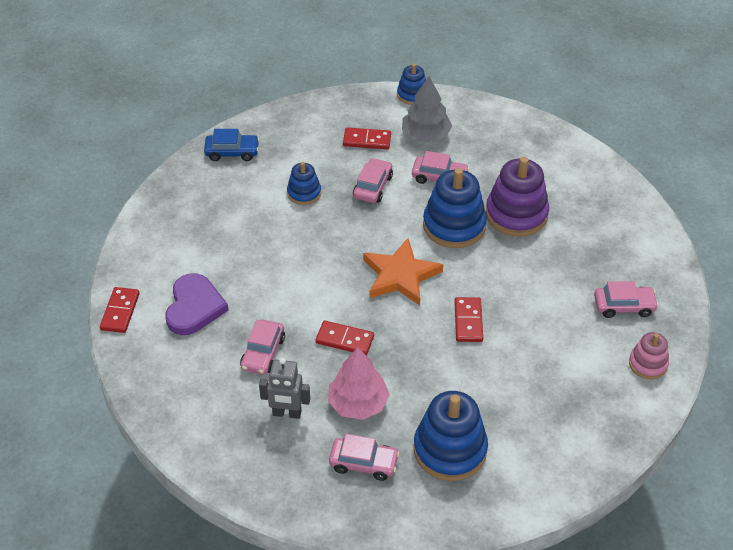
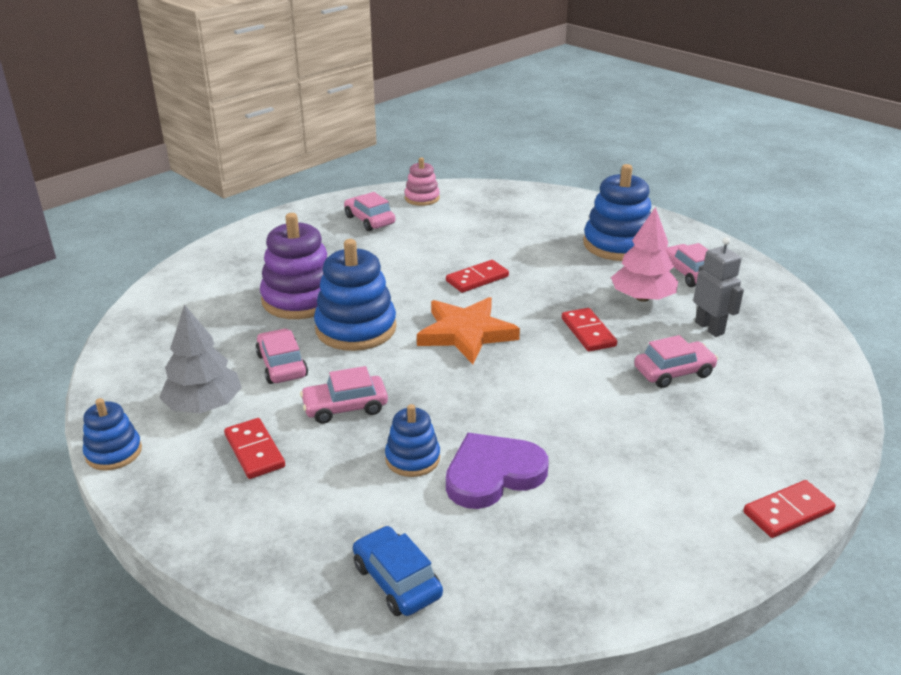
camera: 125 degrees left, 15 degrees down
(194, 307) = (693, 452): purple heart -> purple heart (493, 474)

